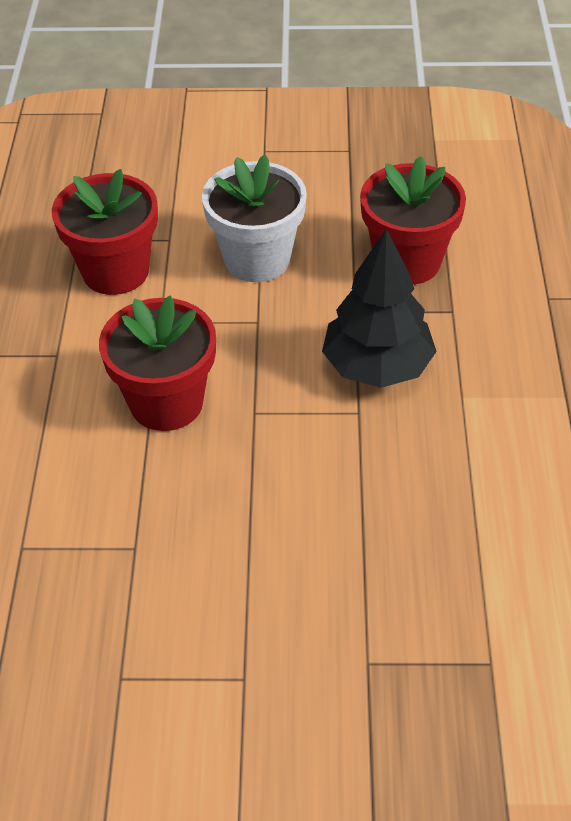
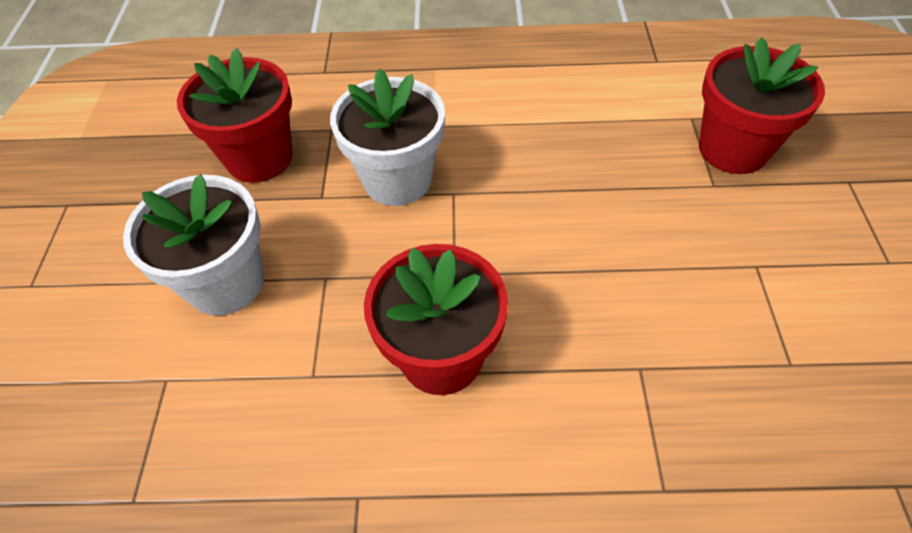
camera: 90 degrees left, 5 degrees up
(115, 271) = (212, 439): red flower pot -> red flower pot (733, 149)
(377, 367) = (397, 180): black tree -> white flower pot

